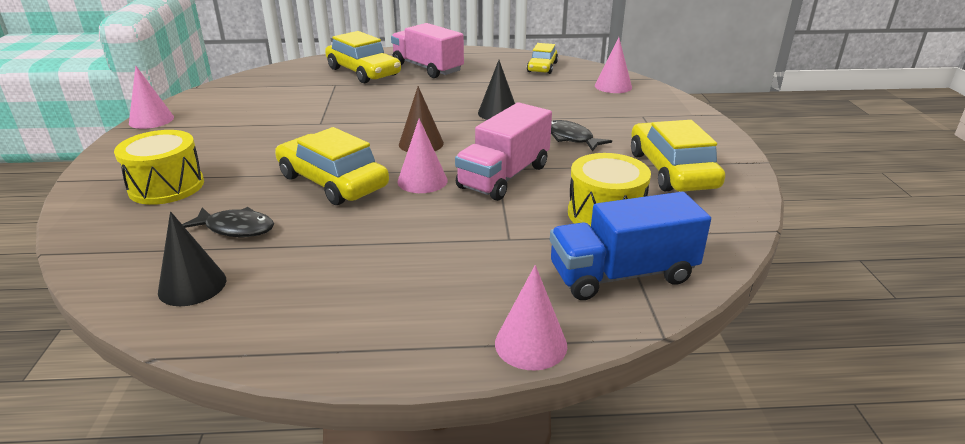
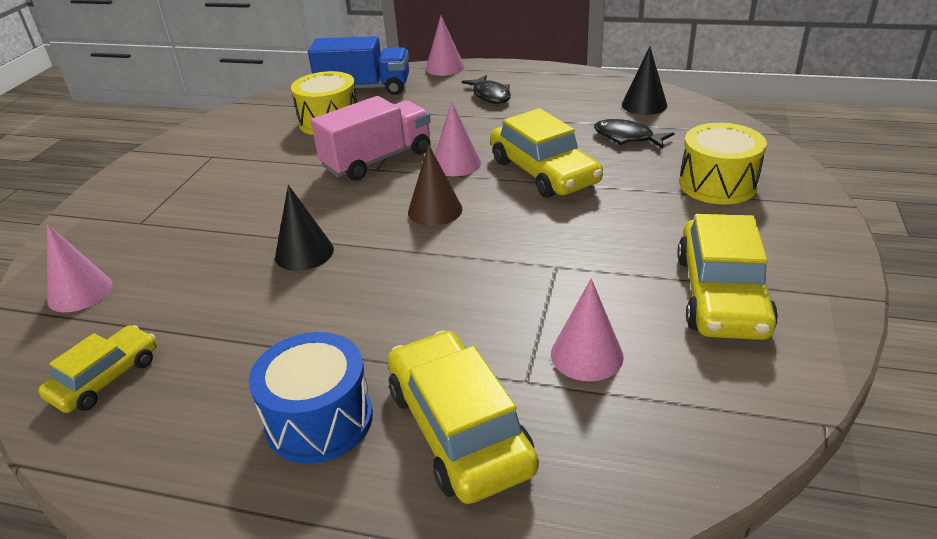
camera: 160 degrees left, 5 degrees up
(151, 120) = (832, 311): pink cone -> pink cone (586, 355)
(427, 68) = (319, 420): pink truck -> blue drum
(571, 138) = (265, 197): black fish -> black fish (490, 95)
(672, 170) = (224, 150): yellow car -> yellow car (721, 294)

